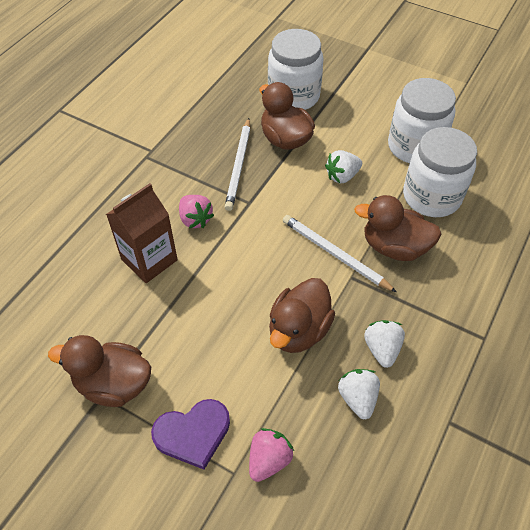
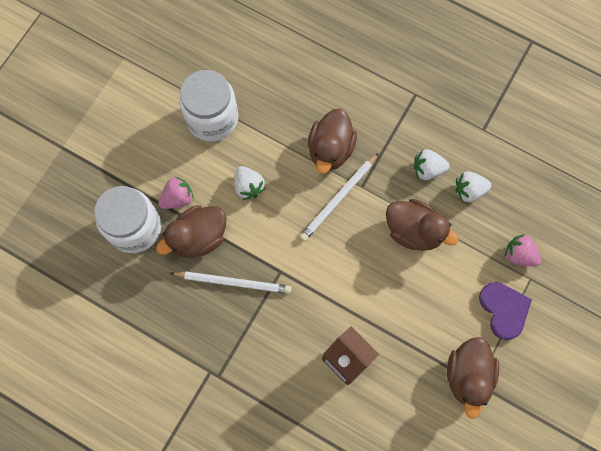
camera: 90 degrees left, 20 degrees up
(195, 219) = (300, 321): pink strawberry -> pink strawberry (178, 198)
(431, 197) = (274, 112): white jar -> none

